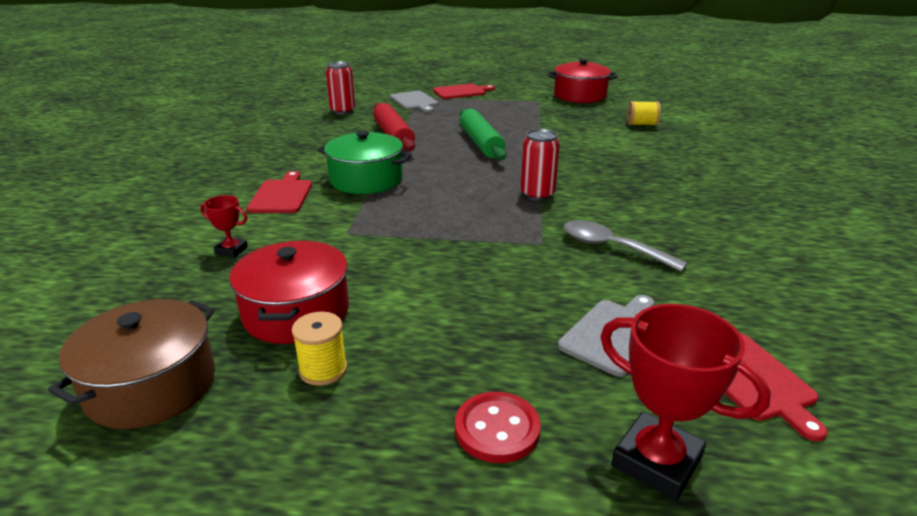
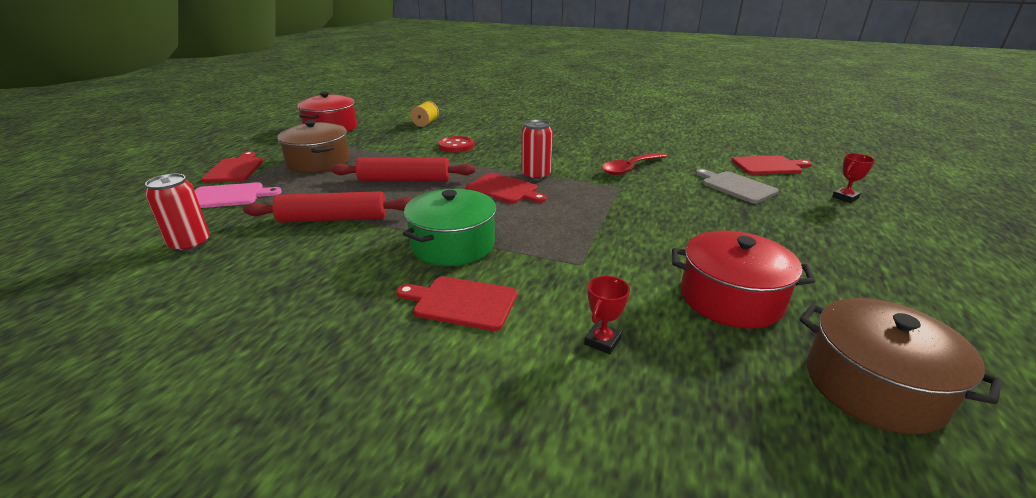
camera: 75 degrees left, 0 degrees up
(323, 369) = (809, 288): yellow spool -> none
(415, 101) = (229, 196): grey cutting board -> pink cutting board
(481, 143) = (404, 180): green rolling pin -> red rolling pin
(489, 184) = (504, 189): none -> red cutting board
(495, 109) = (318, 162): none -> brown pot
(497, 429) = (842, 232): red button -> red button (456, 146)
(612, 247) = (630, 168): grey spoon -> red spoon
(656, 462) = (845, 197): red trophy -> red trophy, size x0.53

